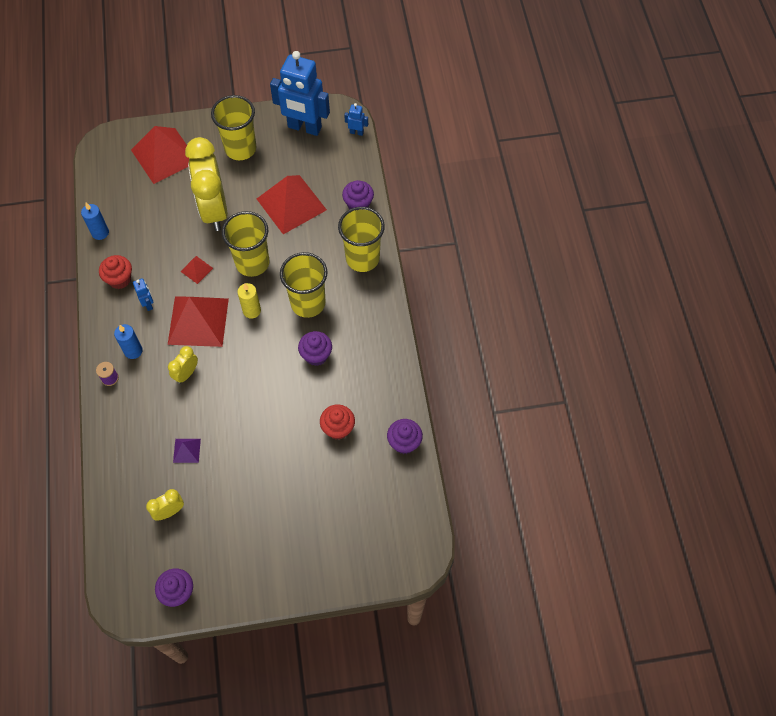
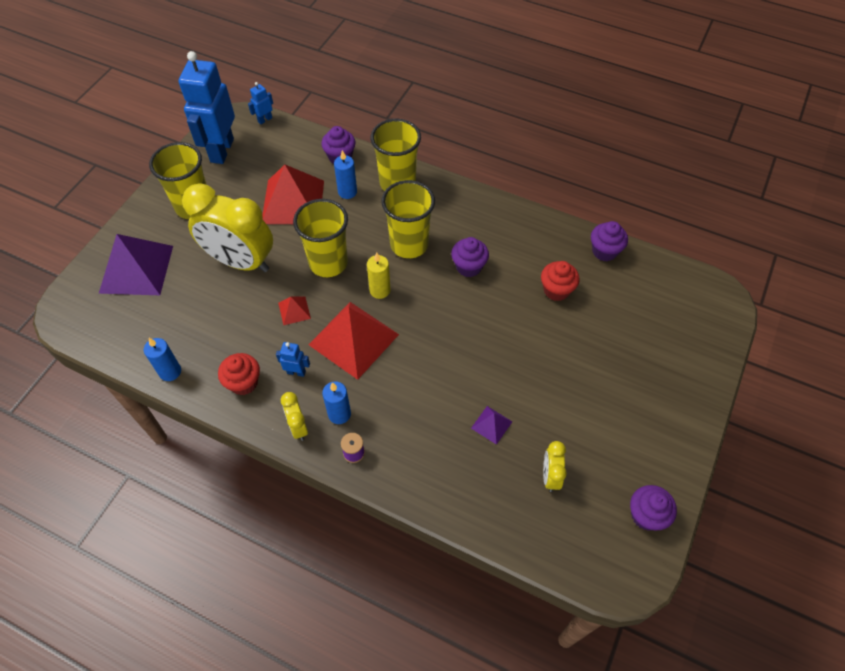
camera: 55 degrees left, 5 degrees down
(164, 155) = (136, 269): red pyramid -> purple pyramid
(186, 374) = (405, 380): yellow clock -> yellow clock (298, 427)
(304, 128) = (221, 150): blue robot -> blue robot turned 135 degrees clockwise
(327, 232) = (347, 192): none -> blue candle

